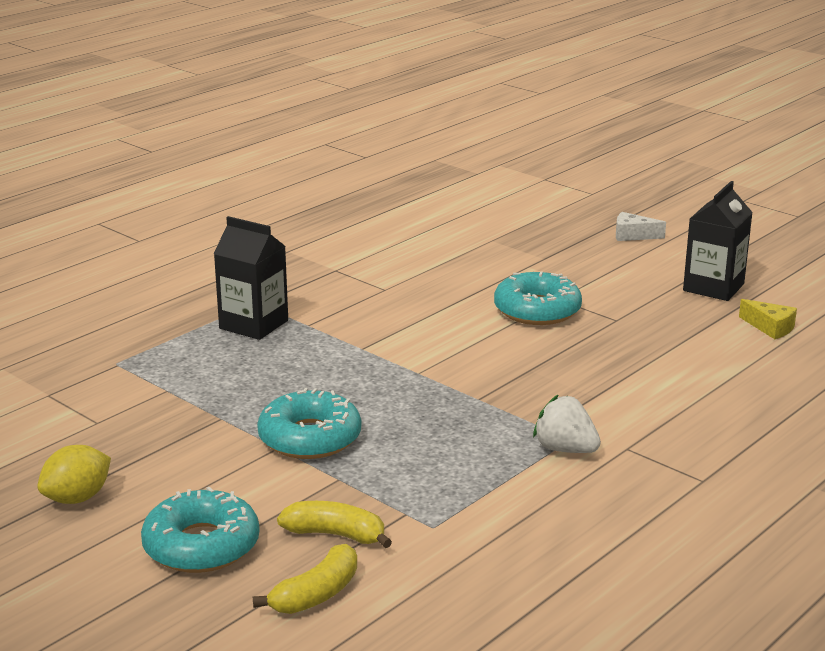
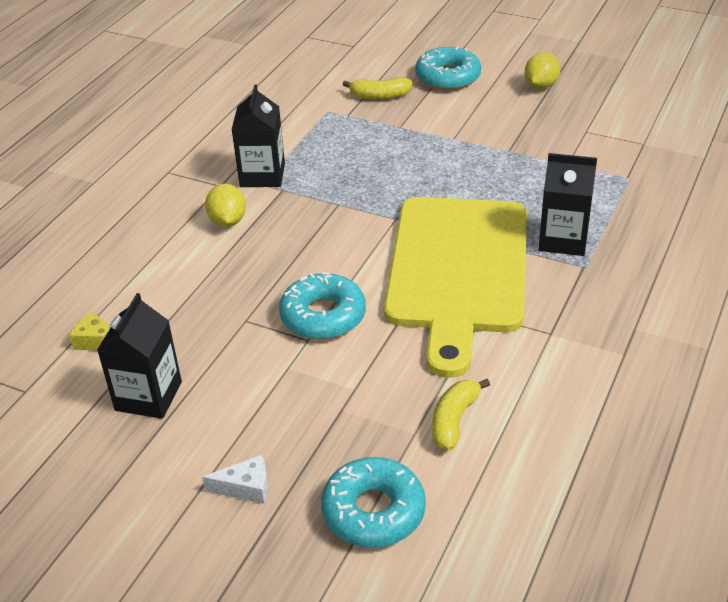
camera: 165 degrees right, 15 degrees up
(310, 438) = (437, 148): turquoise donut -> turquoise donut (373, 511)
(316, 594) = (370, 68): yellow banana -> yellow banana (454, 420)
(383, 320) = (457, 270): none -> yellow cutting board
(565, 449) = (262, 175): white strawberry -> black carton
(622, 405) = (228, 221): none -> yellow lemon

